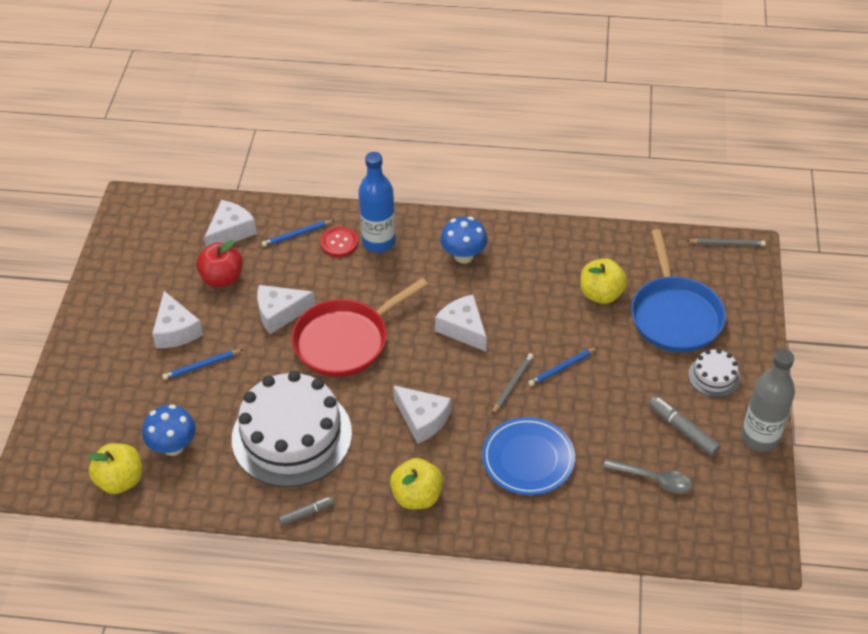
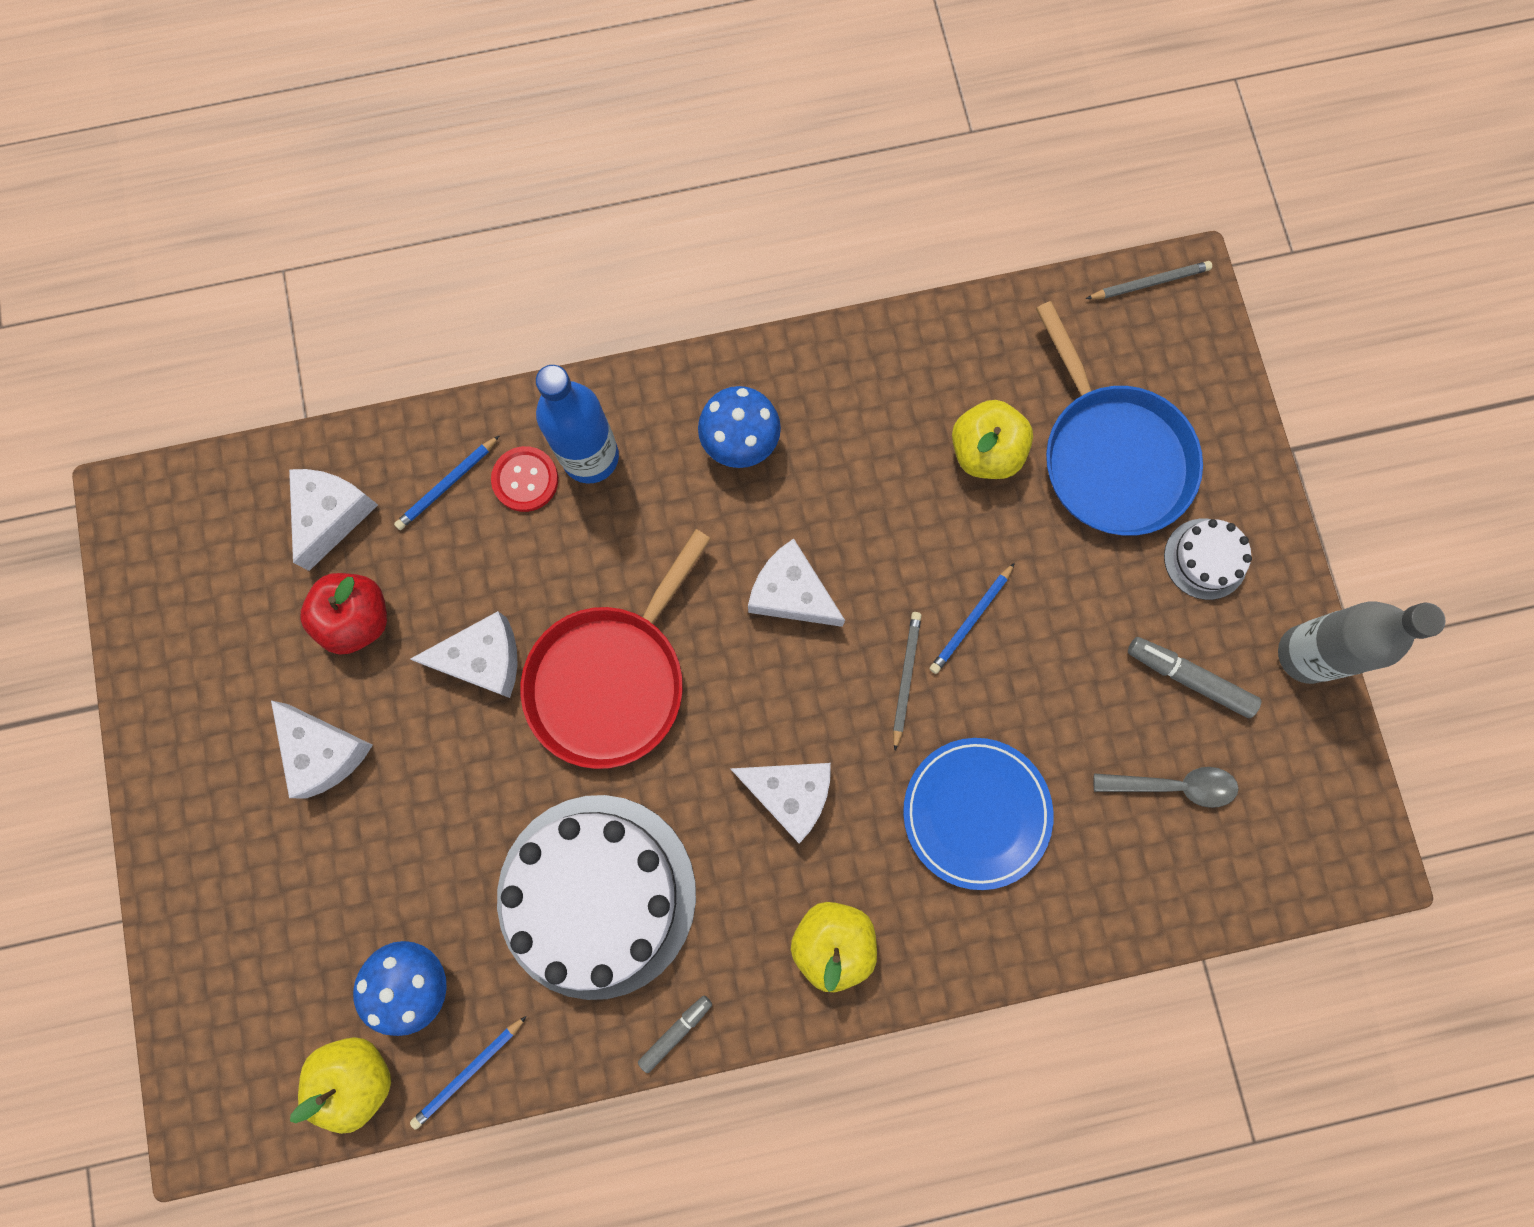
camera: 20 degrees left, 30 degrees up
(202, 365) = (397, 808): blue pencil -> blue pencil (469, 1071)
(280, 313) = (483, 659): white cheese -> white cheese turned 150 degrees counterclockwise

